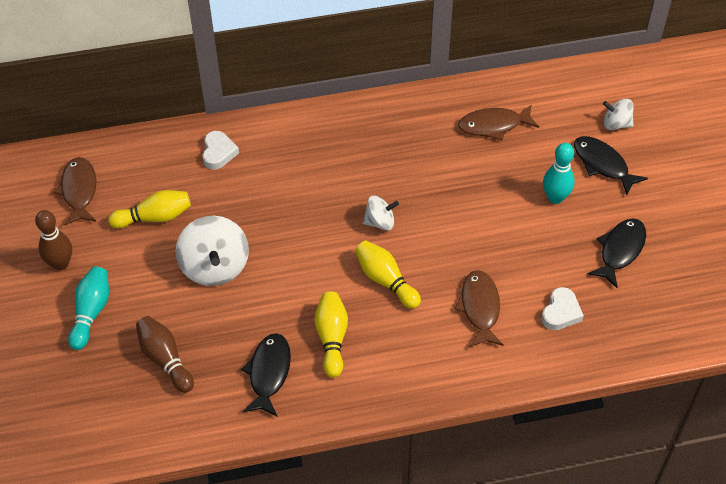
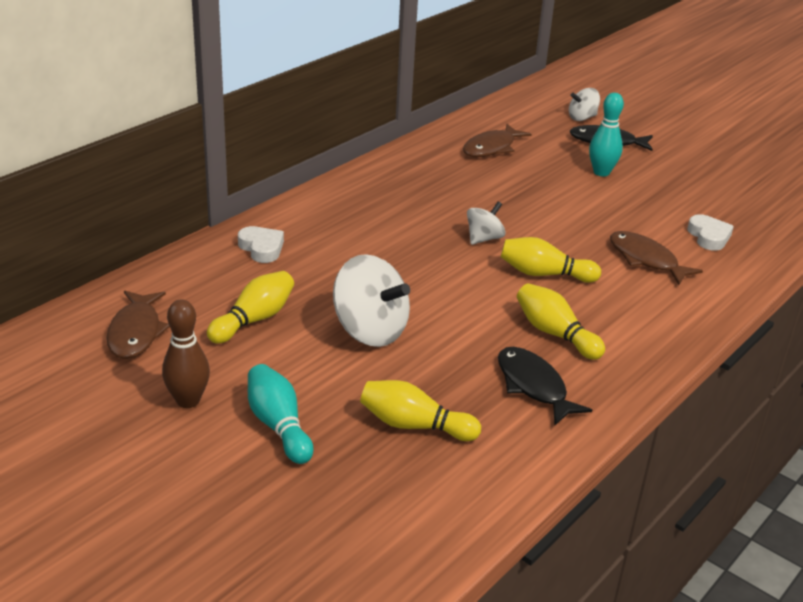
camera: 40 degrees left, 20 degrees down
(79, 191) = (136, 332): brown fish -> brown fish turned 135 degrees counterclockwise
(165, 359) = (414, 425): brown bowling pin -> yellow bowling pin
(620, 250) = (693, 185): black fish -> none

